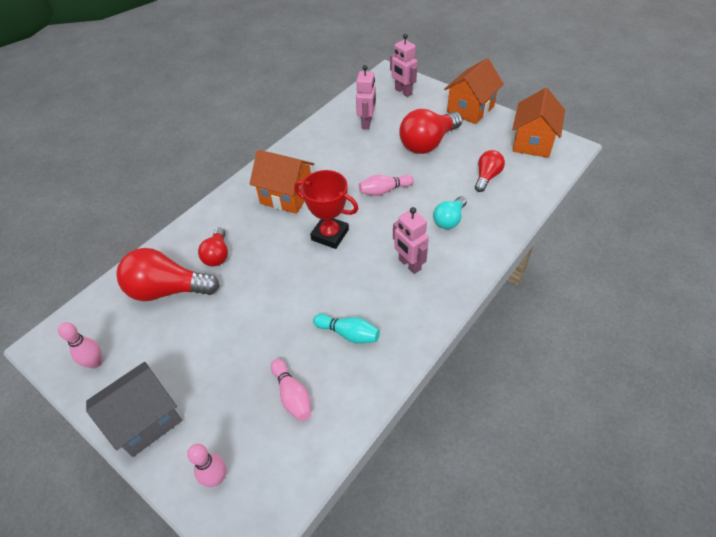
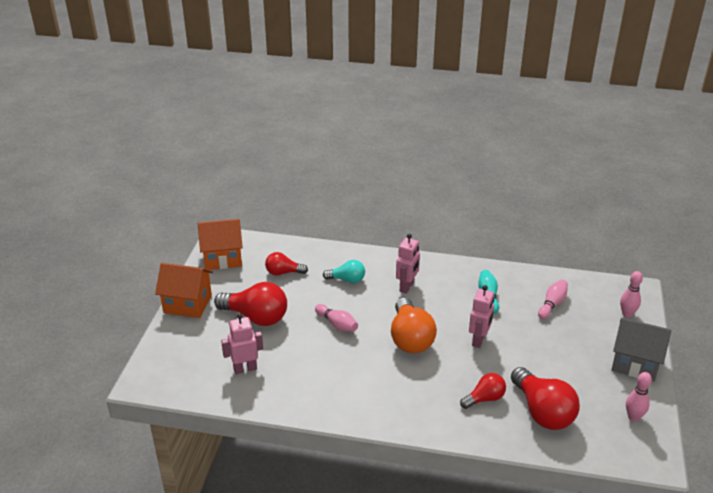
camera: 120 degrees left, 15 degrees down
(286, 196) = (386, 385): orange house -> none
(330, 235) = (410, 338): red trophy -> orange light bulb
(403, 92) = (175, 359): pink robot -> pink robot (479, 340)

